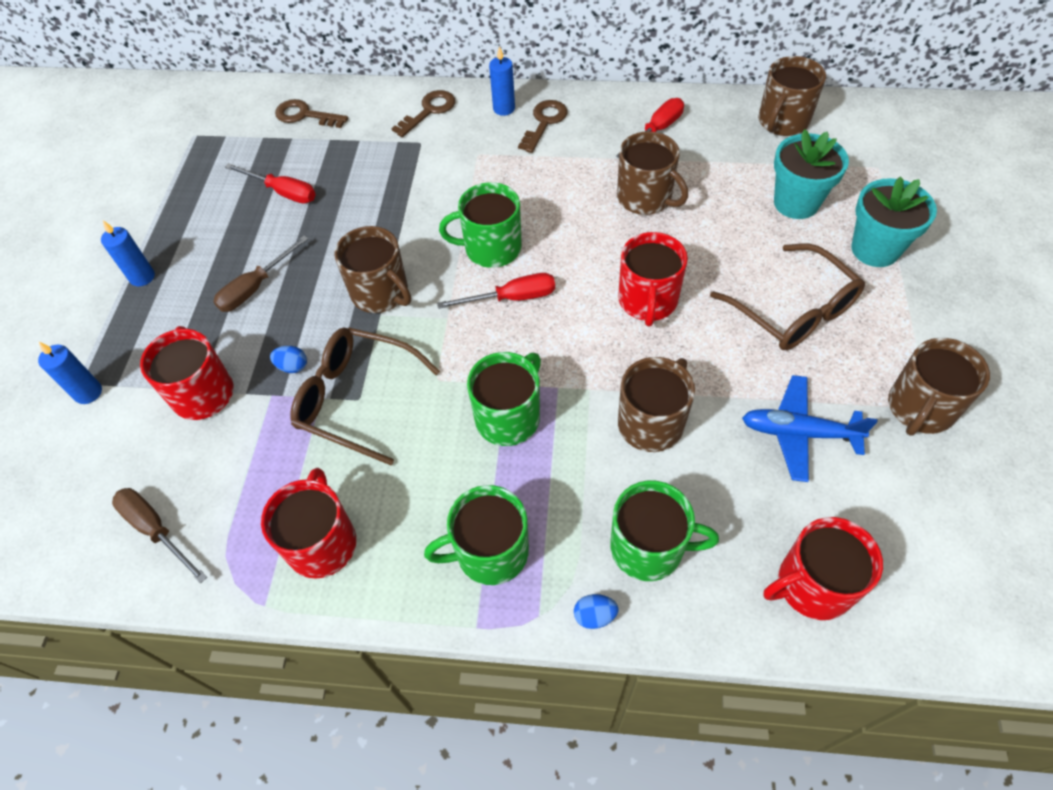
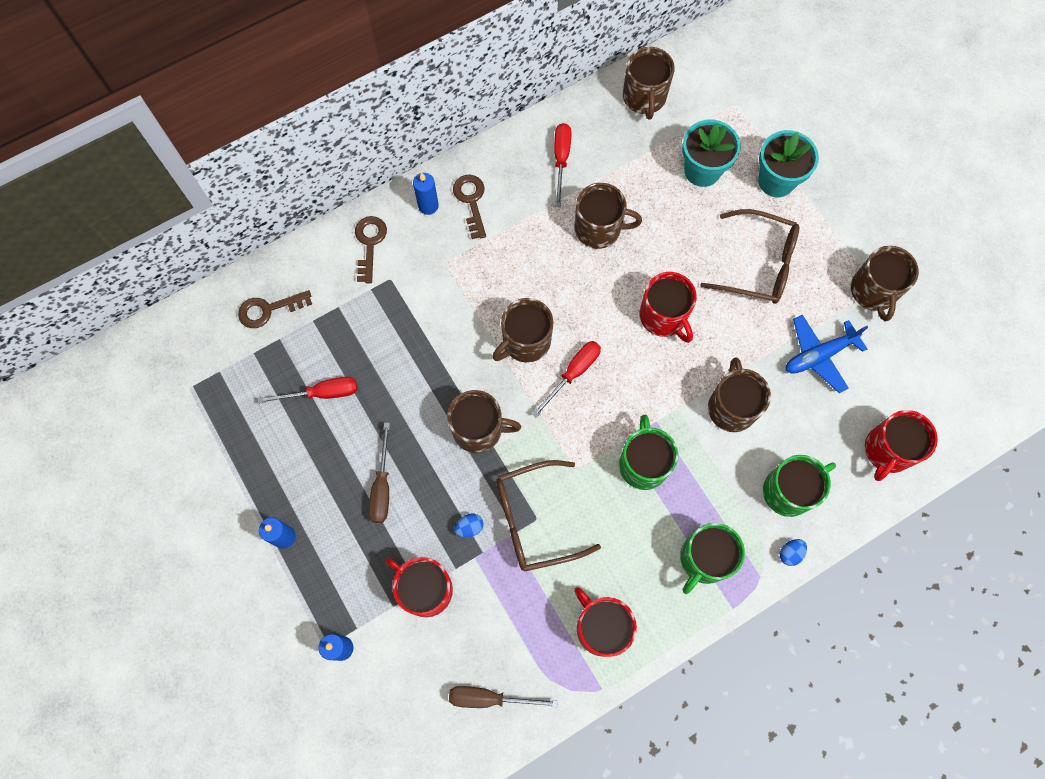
camera: 40 degrees left, 15 degrees up
(491, 248) = (525, 341): green mug -> brown mug

